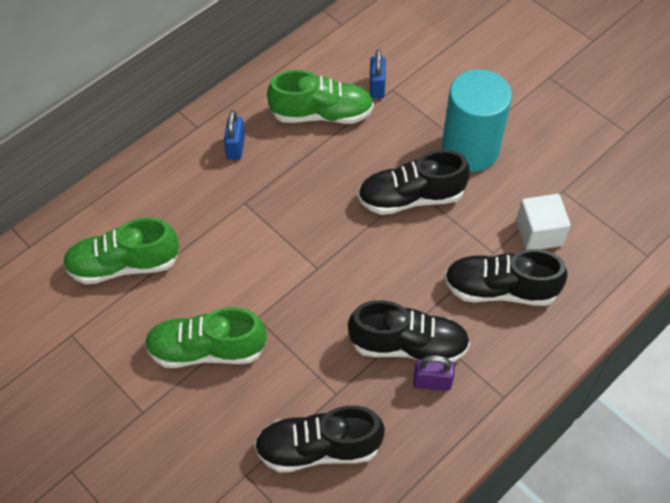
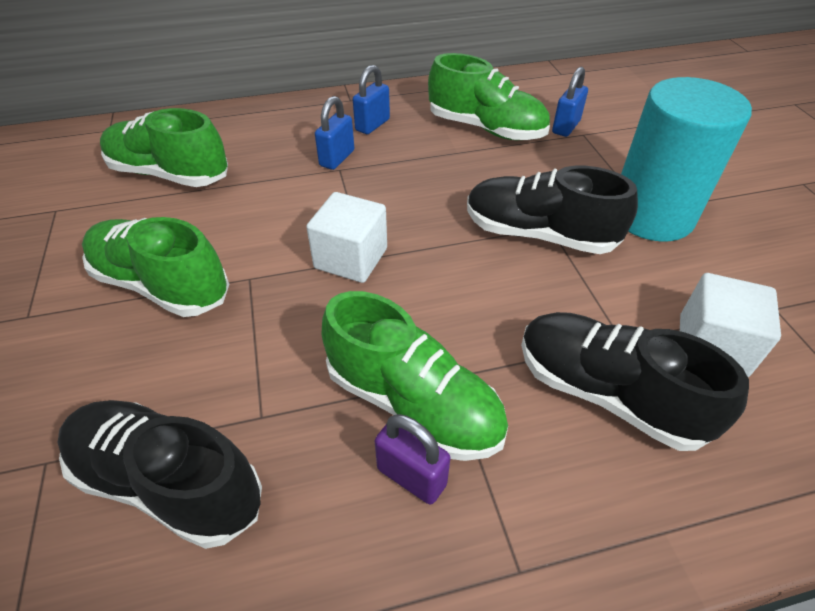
camera: 30 degrees right, 10 degrees down
(235, 193) = (337, 158): none -> blue padlock
(308, 272) = (351, 258): none -> white cube
(408, 345) = (412, 403): black shoe -> green shoe

